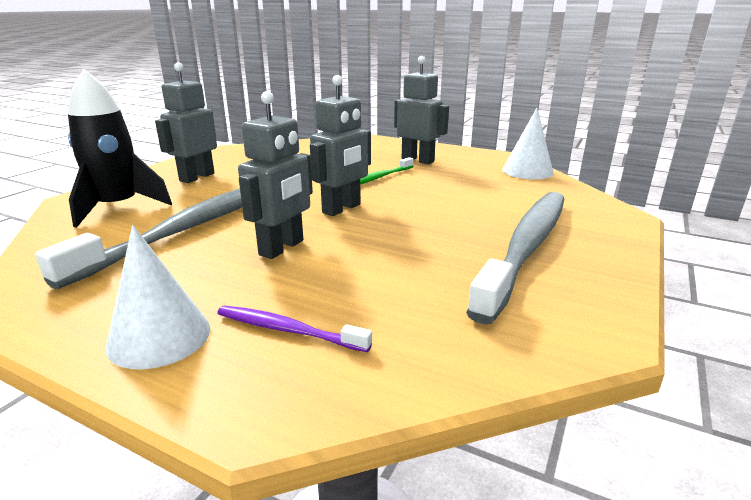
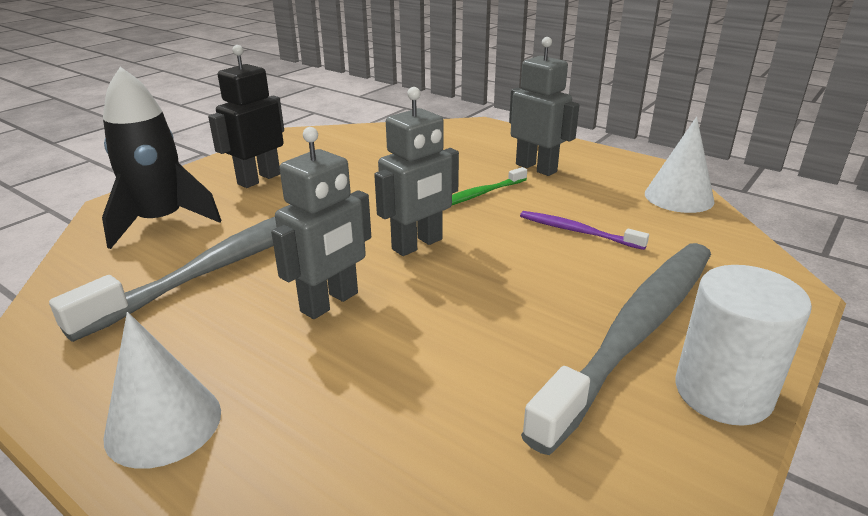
camera: 10 degrees right, 5 degrees up
(197, 177) = (259, 179): grey robot -> black robot
(288, 330) = (305, 432): purple toothbrush -> purple toothbrush (577, 231)
(602, 276) = (722, 392): none -> white cylinder

